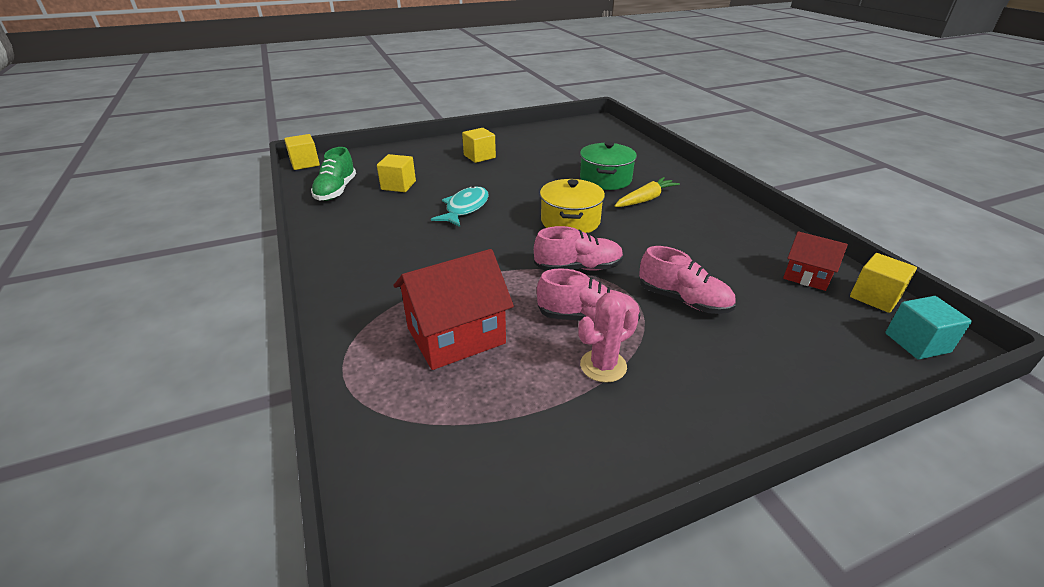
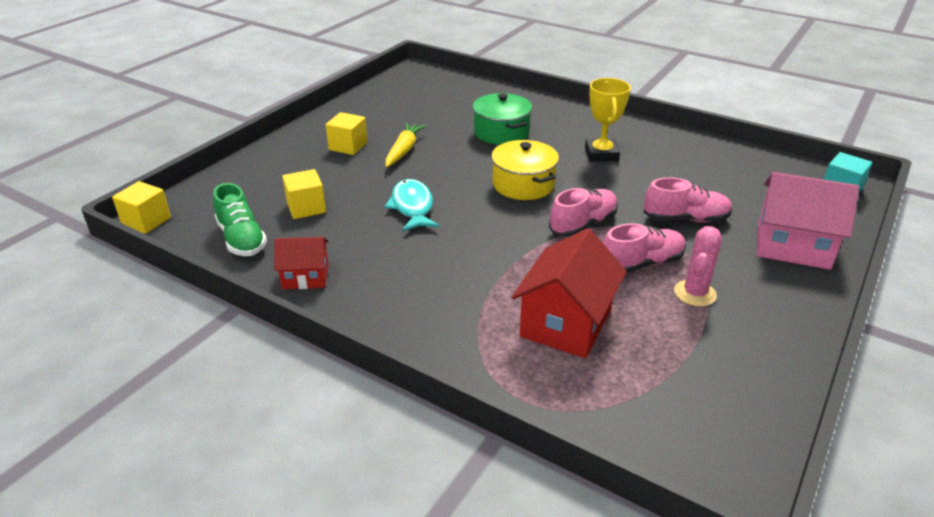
camera: 35 degrees left, 0 degrees up
(645, 199) = (558, 141): yellow carrot -> yellow carrot (404, 150)
(672, 220) = (601, 154): none -> yellow trophy
(774, 371) = (792, 246): none -> pink house
(806, 276) = (737, 167): red house -> red house (305, 277)
(875, 297) = (789, 167): yellow cube -> none

